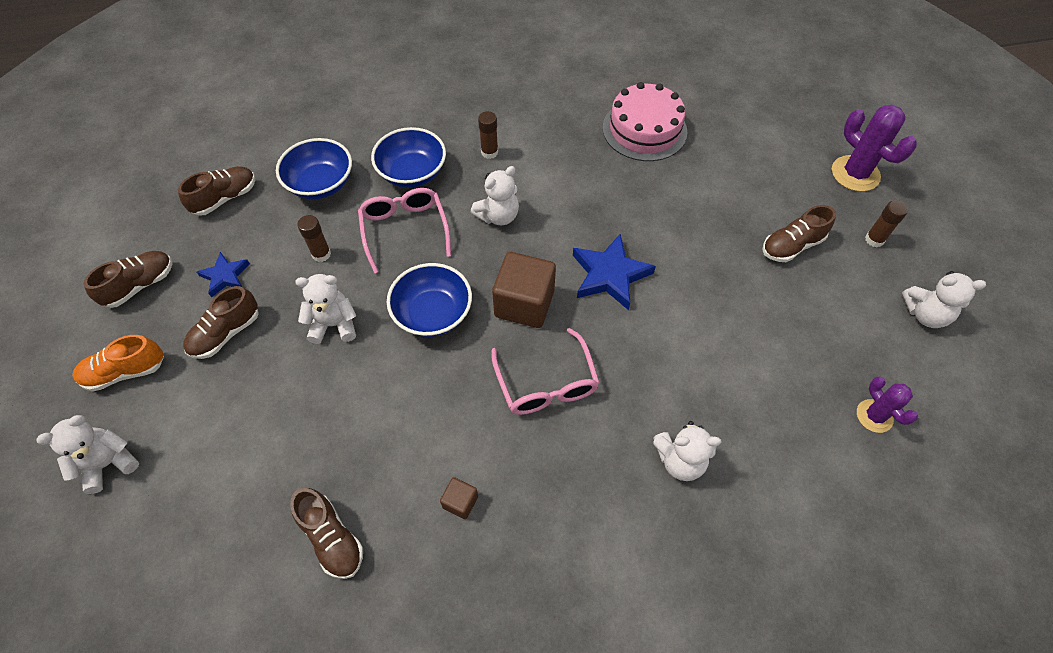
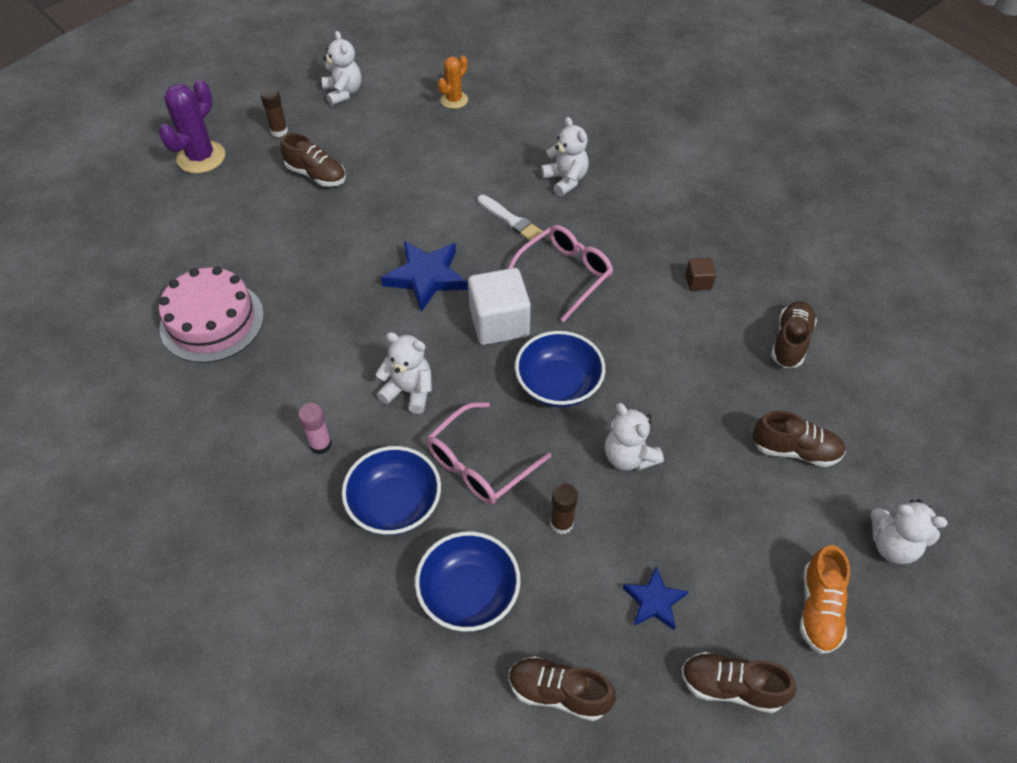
camera: 120 degrees left, 5 degrees down
(125, 372) = (819, 609): orange shoe -> orange shoe turned 60 degrees clockwise
(226, 333) = (710, 546): brown shoe -> brown shoe (795, 450)
(489, 152) = (320, 444): brown glue stick -> pink glue stick
(524, 303) = (499, 323): brown cube -> white cube
(645, 375) = (511, 220): none -> white brush
(874, 416) = (454, 100): purple cactus -> orange cactus

